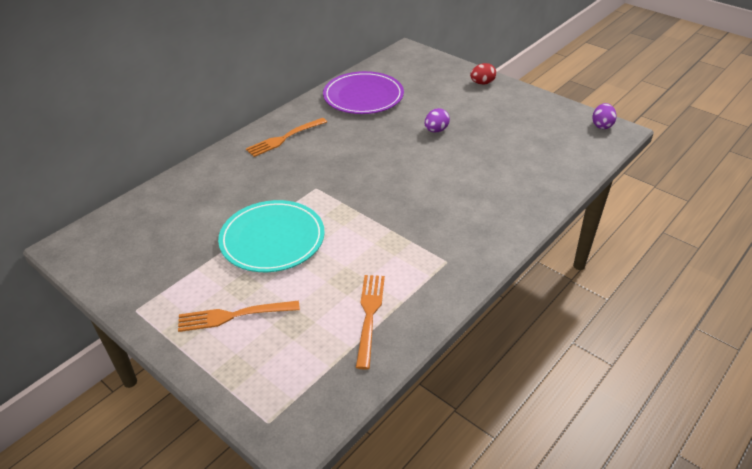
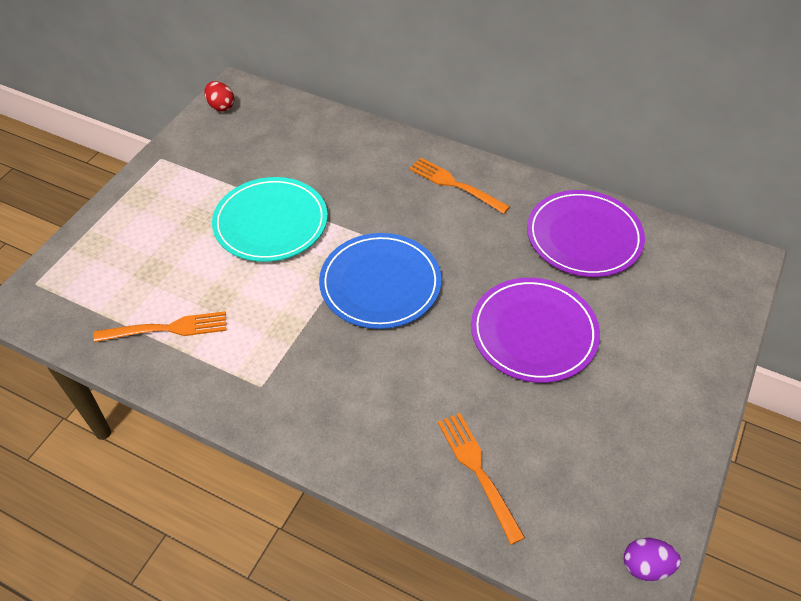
camera: 75 degrees right, 10 degrees up
(234, 315) = (159, 225): orange fork -> orange fork (478, 471)
(368, 188) = (380, 284): none -> blue plate
(436, 130) = (534, 332): purple egg -> purple plate
(482, 83) = (695, 373): red egg -> red egg (221, 106)

